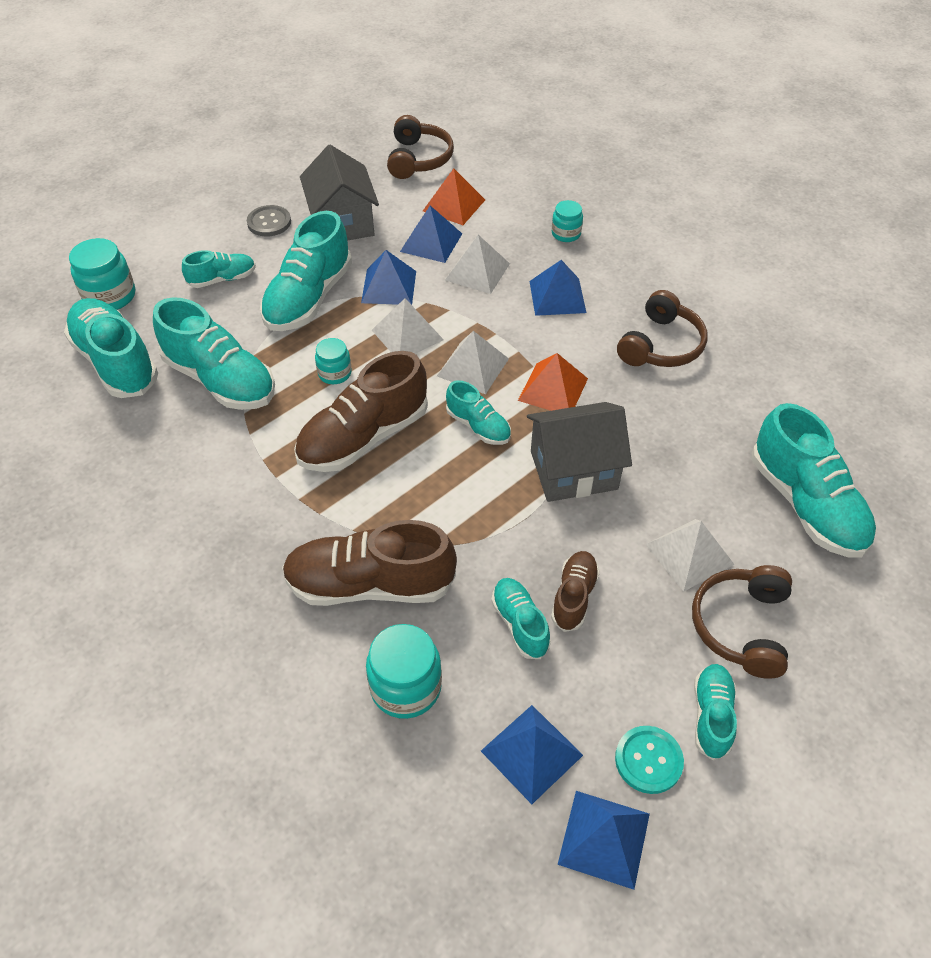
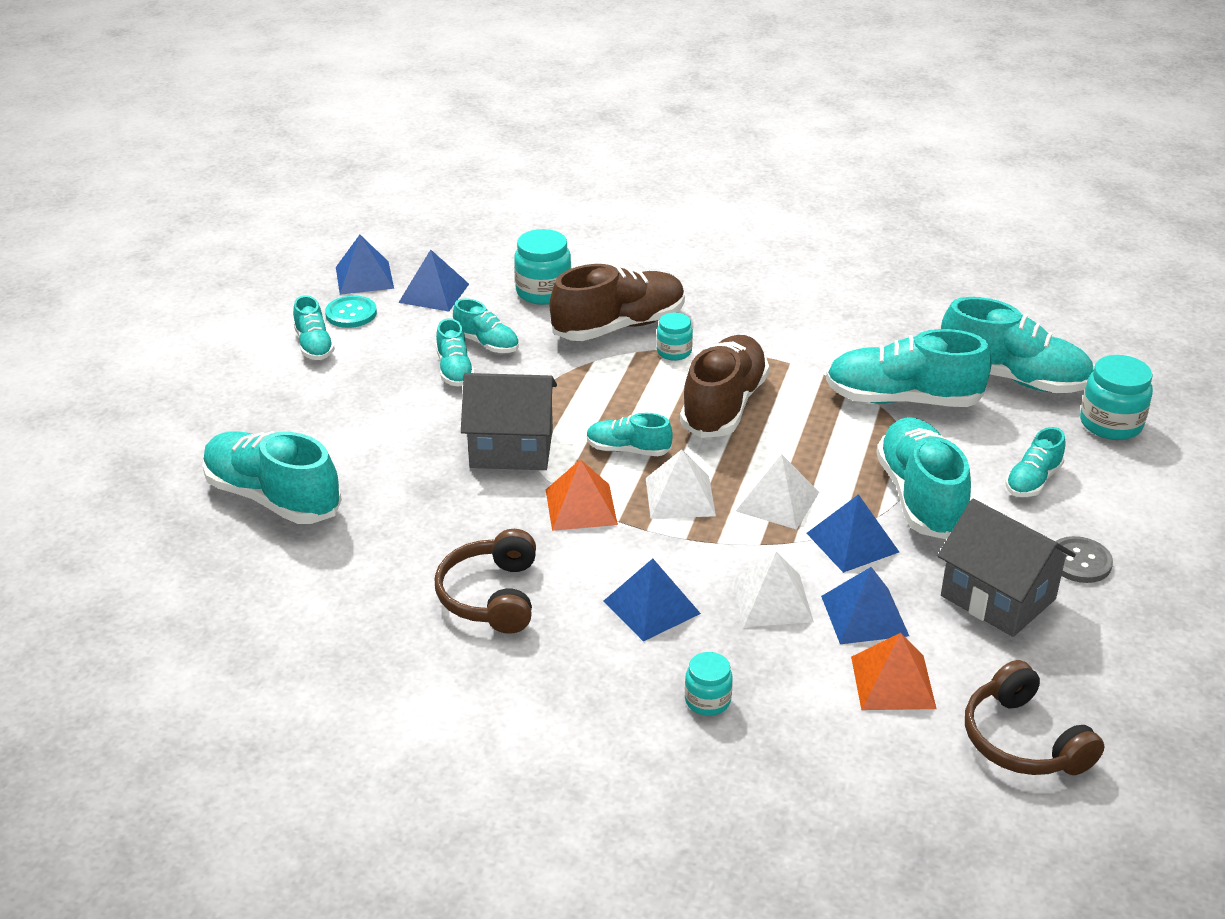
camera: 150 degrees right, 15 degrees down
(335, 373) = (808, 442): turquoise jar -> turquoise jar (674, 352)
(573, 470) = (511, 448): grey house -> grey house turned 45 degrees clockwise
(574, 597) = (454, 370): brown shoe -> turquoise shoe
(689, 554) = (371, 426): white pyramid -> none
(741, 626) = (308, 397): brown headphones -> none

